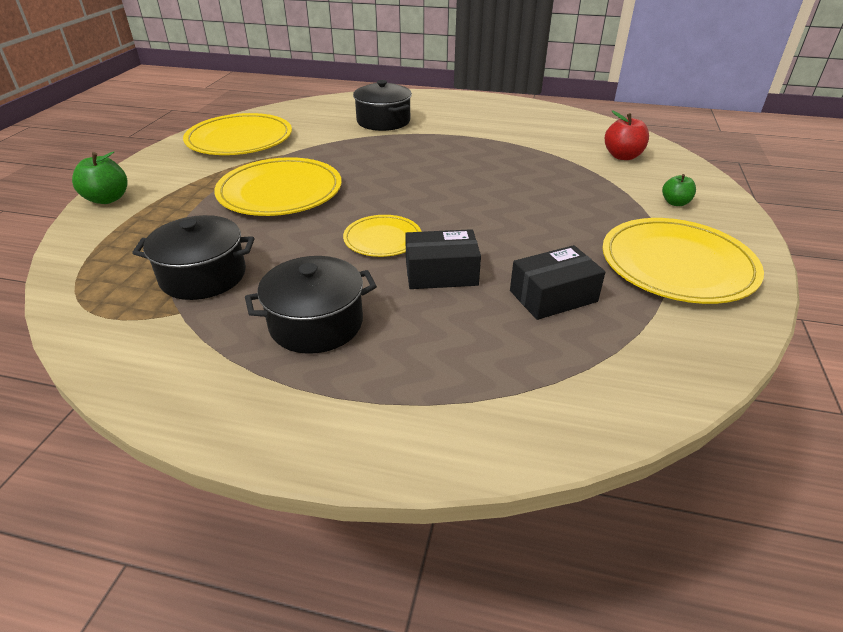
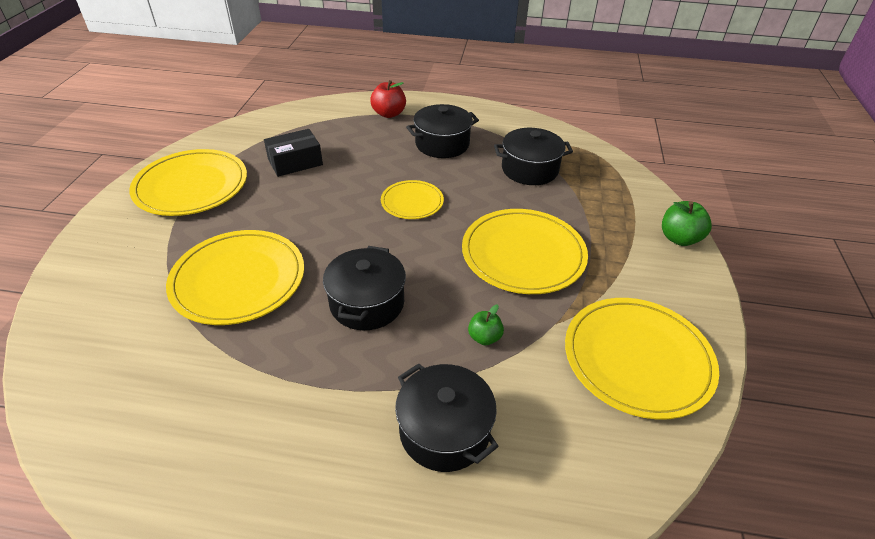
camera: 175 degrees right, 5 degrees up
(433, 167) = (367, 303): none -> black pot
(441, 273) = (367, 175): black box -> none
(550, 182) = (238, 280): none -> yellow plate
(622, 156) = (115, 336): red apple -> red apple (389, 114)
(675, 203) = (129, 251): green apple -> green apple (484, 337)

